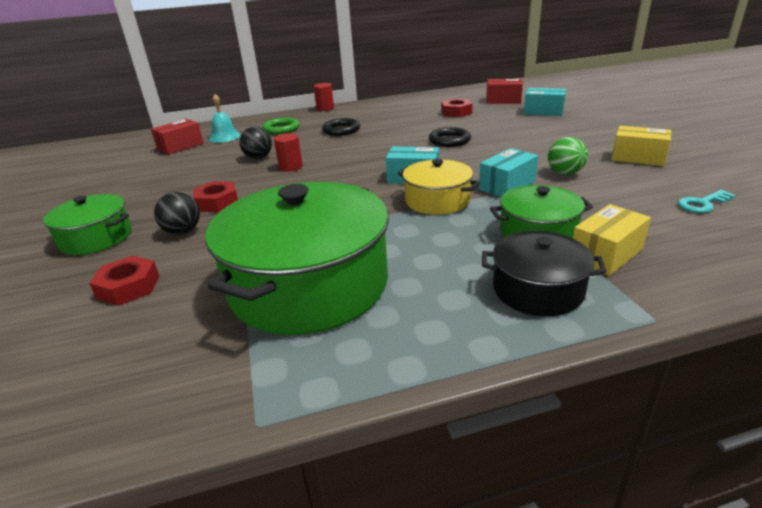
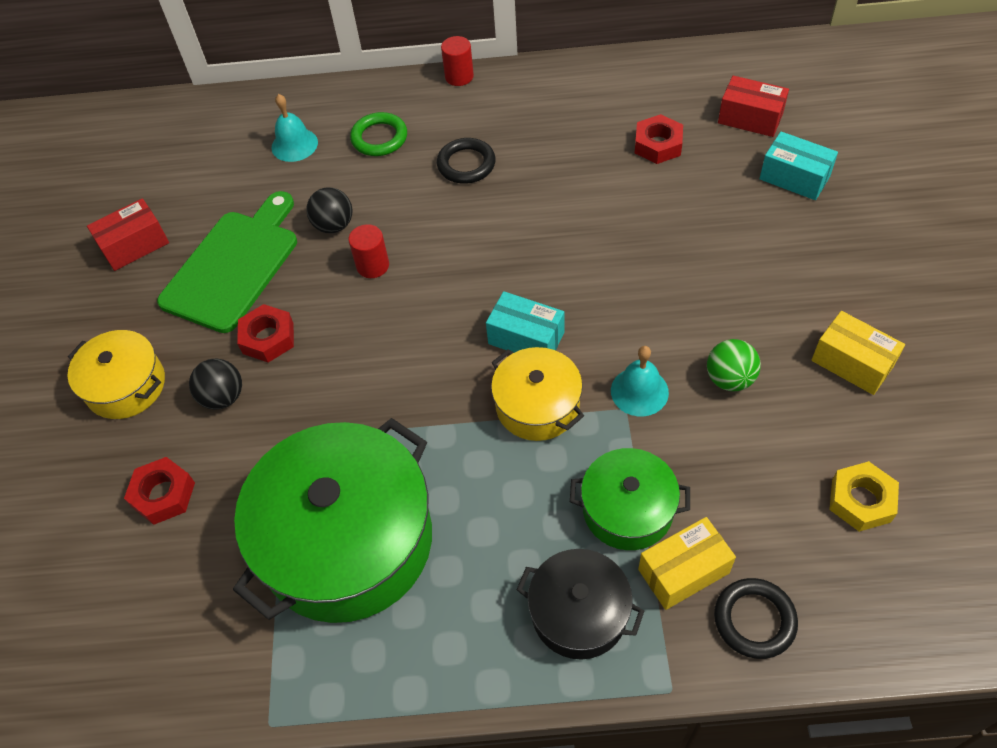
camera: 15 degrees right, 25 degrees up
(96, 238) = (126, 386): green pot -> yellow pot
(180, 146) = (230, 161): red box -> red box (135, 245)
(186, 179) = (233, 266): none -> green cutting board
(449, 140) = (612, 241): black ring -> black ring (754, 620)
(507, 185) = (639, 391): turquoise box -> turquoise bell
(702, 204) = (861, 500): turquoise key -> yellow nut

